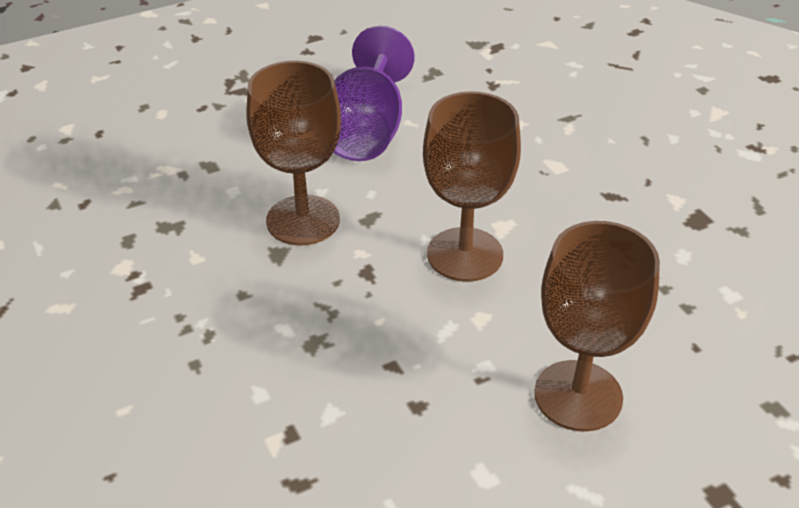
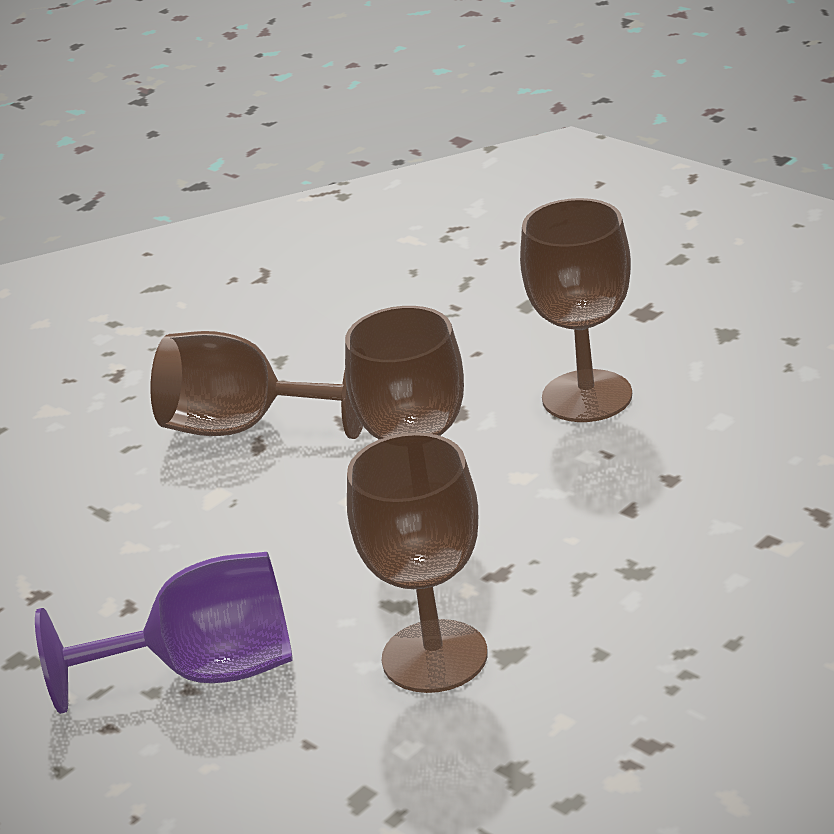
camera: 105 degrees left, 10 degrees down
(641, 193) = (245, 427): none -> brown goblet

